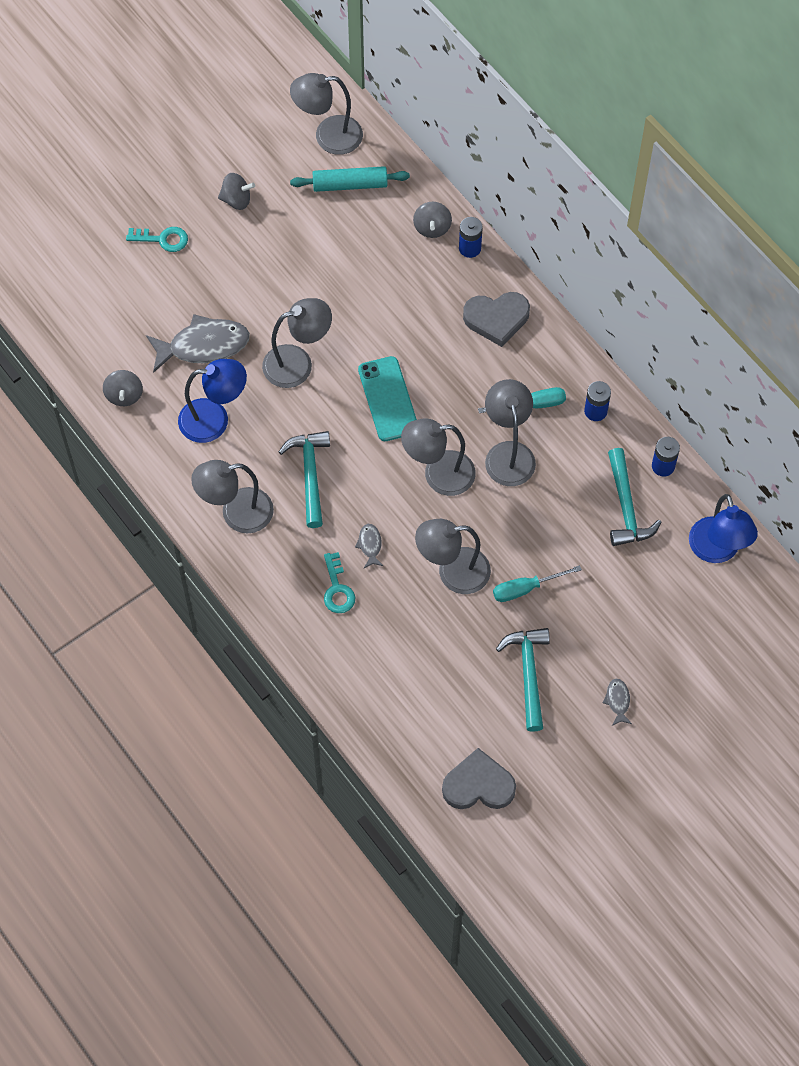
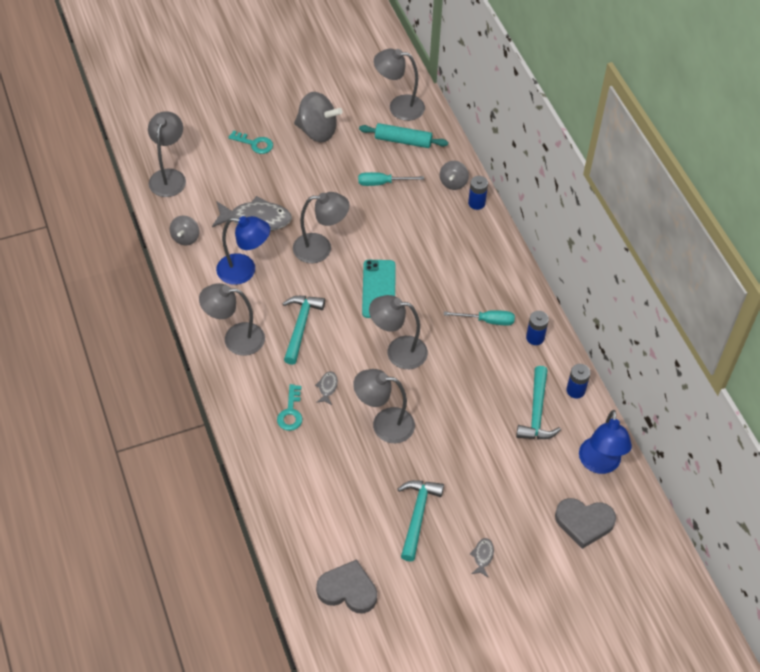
camera: 15 degrees right, 10 degrees down
(237, 200) = (317, 131): grey spinning top -> grey spinning top, size x1.76
(496, 319) = (480, 255): grey heart -> grey heart (584, 523)
(508, 453) = (457, 350): grey lamp -> grey lamp (169, 176)
(525, 588) = (437, 451): turquoise screwdriver -> turquoise screwdriver (382, 183)

